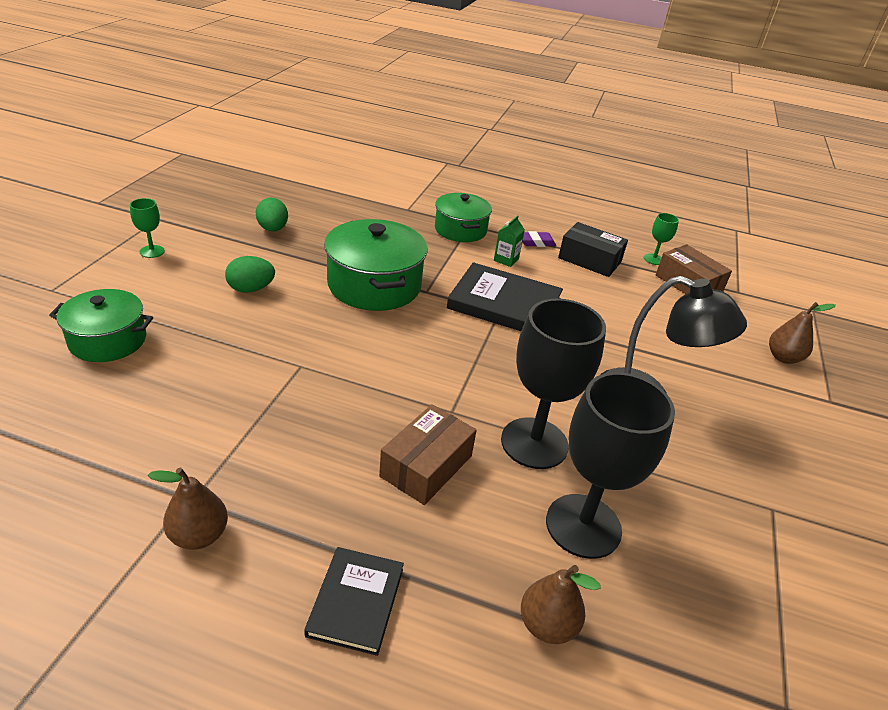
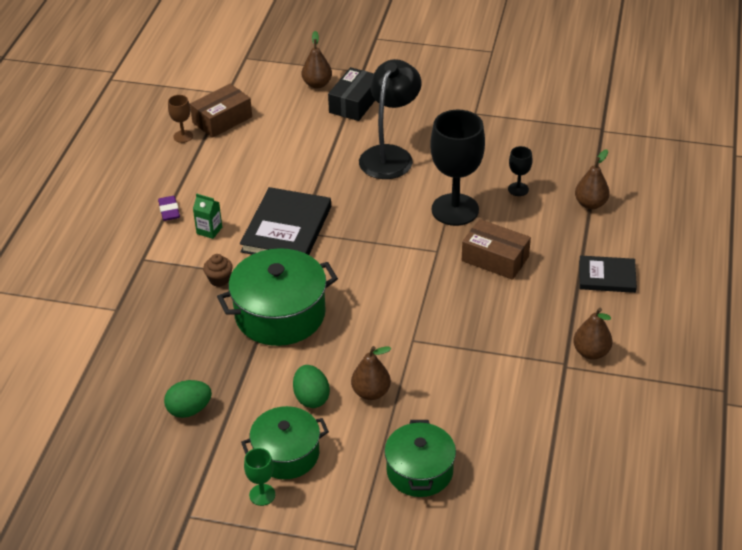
camera: 90 degrees left, 5 degrees up
(237, 325) = (371, 392): none -> brown pear
(434, 258) = (219, 279): none -> brown cupcake
(460, 230) = (155, 265): green pot -> green pot (286, 454)
(583, 526) = (518, 189): black goblet -> black goblet, size x0.44
(589, 260) = (195, 176): black box -> black box (354, 103)
(653, 259) = (183, 136): green goblet -> brown goblet

